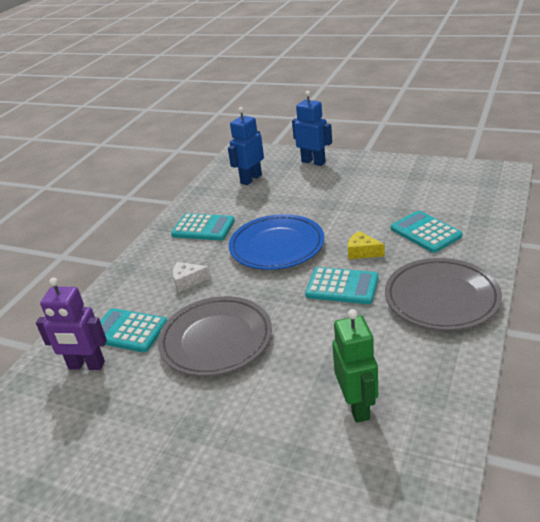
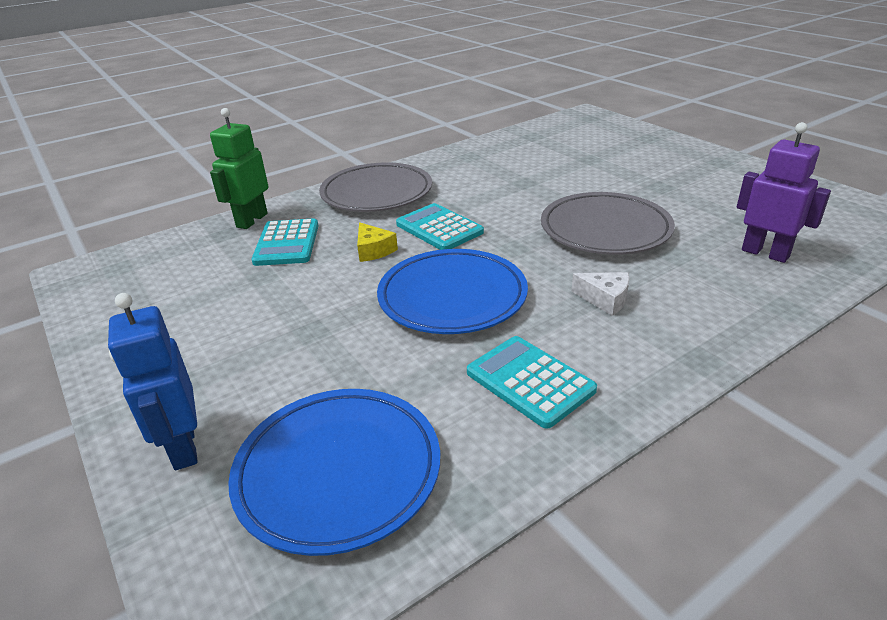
camera: 150 degrees left, 0 degrees up
(128, 331) = (708, 269): turquoise calculator -> none
(251, 179) = (338, 472): blue robot -> blue plate
(357, 406) = (524, 164): green robot -> green robot (251, 220)

